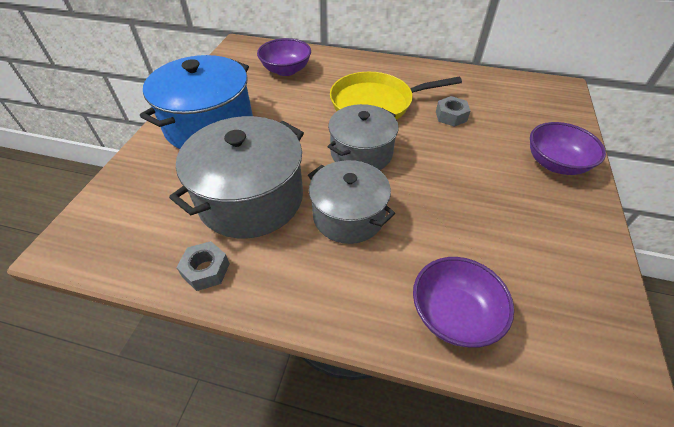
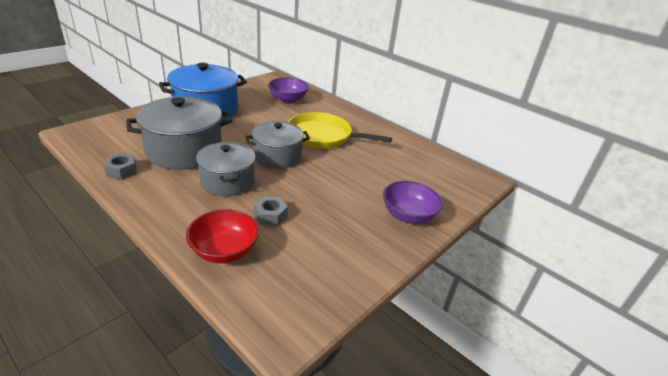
camera: 25 degrees right, 15 degrees down
(451, 116) = (367, 161): grey nut -> grey nut (270, 215)
(453, 314) = (224, 251): purple bowl -> red bowl

